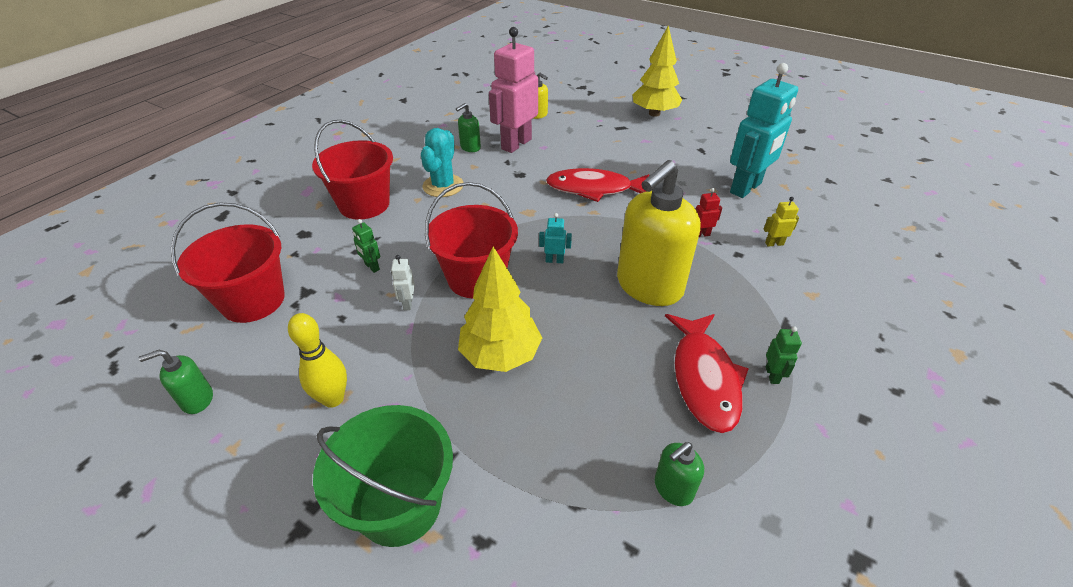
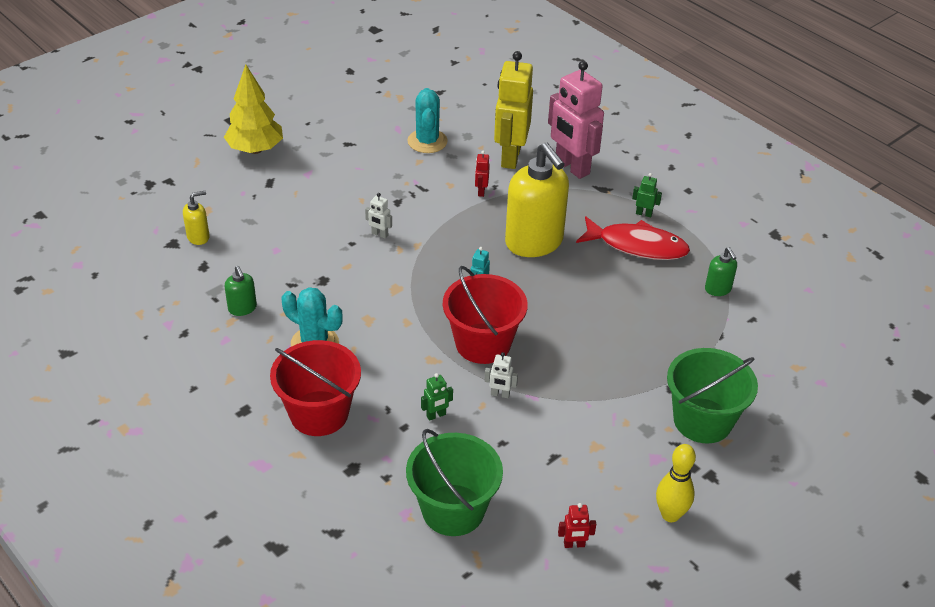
camera: 75 degrees left, 0 degrees up
(197, 400) = (574, 544): green soap dispenser -> red robot
(253, 300) = (453, 510): red bucket -> green bucket
(333, 399) = (599, 452): yellow bowling pin -> yellow bowling pin (670, 515)
(500, 355) = (582, 345): yellow tree -> none
(516, 144) = (257, 270): pink robot -> pink robot (571, 167)
(594, 189) = (379, 234): red fish -> white robot
(746, 188) = (427, 141): turquoise robot -> turquoise cactus
(774, 243) = (510, 157): yellow robot -> yellow robot, size x2.50

